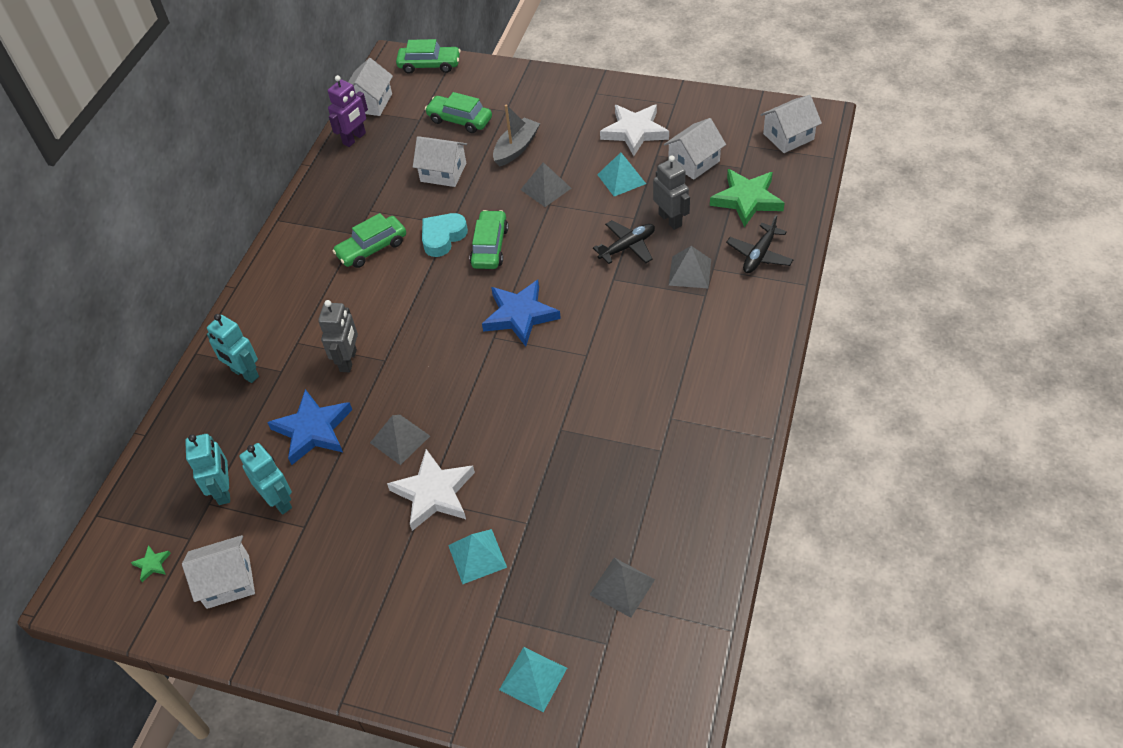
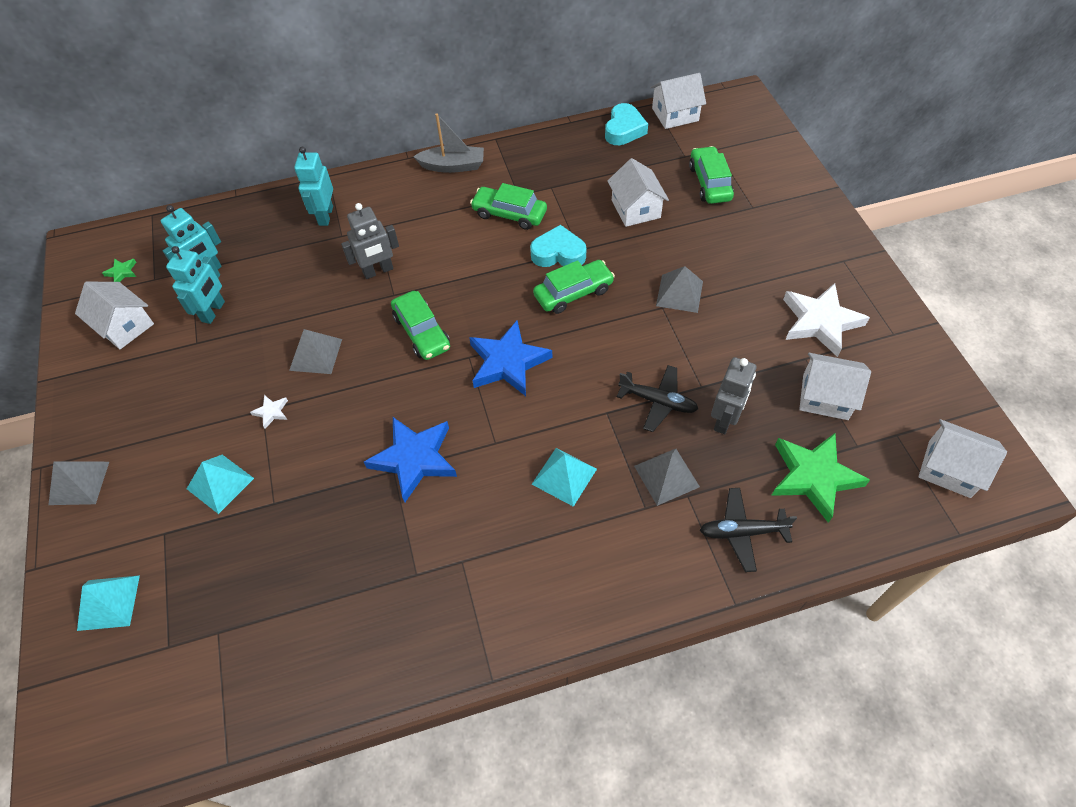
camera: 55 degrees right, 5 degrees up
(313, 430) = (294, 291): blue star -> blue star (414, 459)
(354, 139) = (624, 129): purple robot -> turquoise heart
(429, 65) = (757, 123): green car -> green car (422, 332)
(434, 493) = (271, 412): white star -> white star, size x0.43
(516, 148) = (711, 242): grey boat -> grey boat (453, 166)
(621, 179) = (745, 346): turquoise pyramid -> turquoise pyramid (564, 476)
(622, 587) = (237, 626): grey pyramid -> grey pyramid (79, 483)

